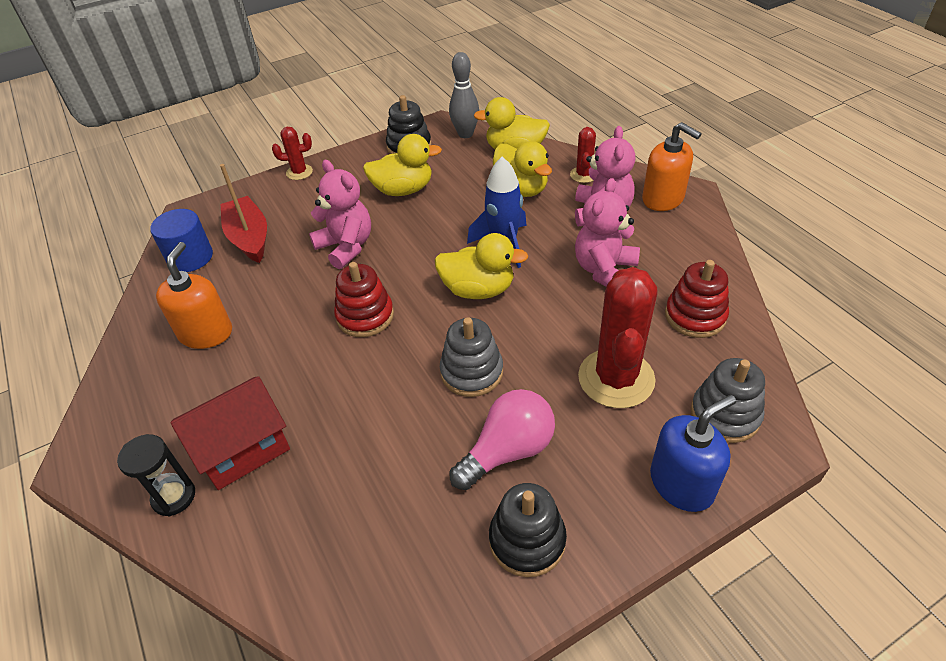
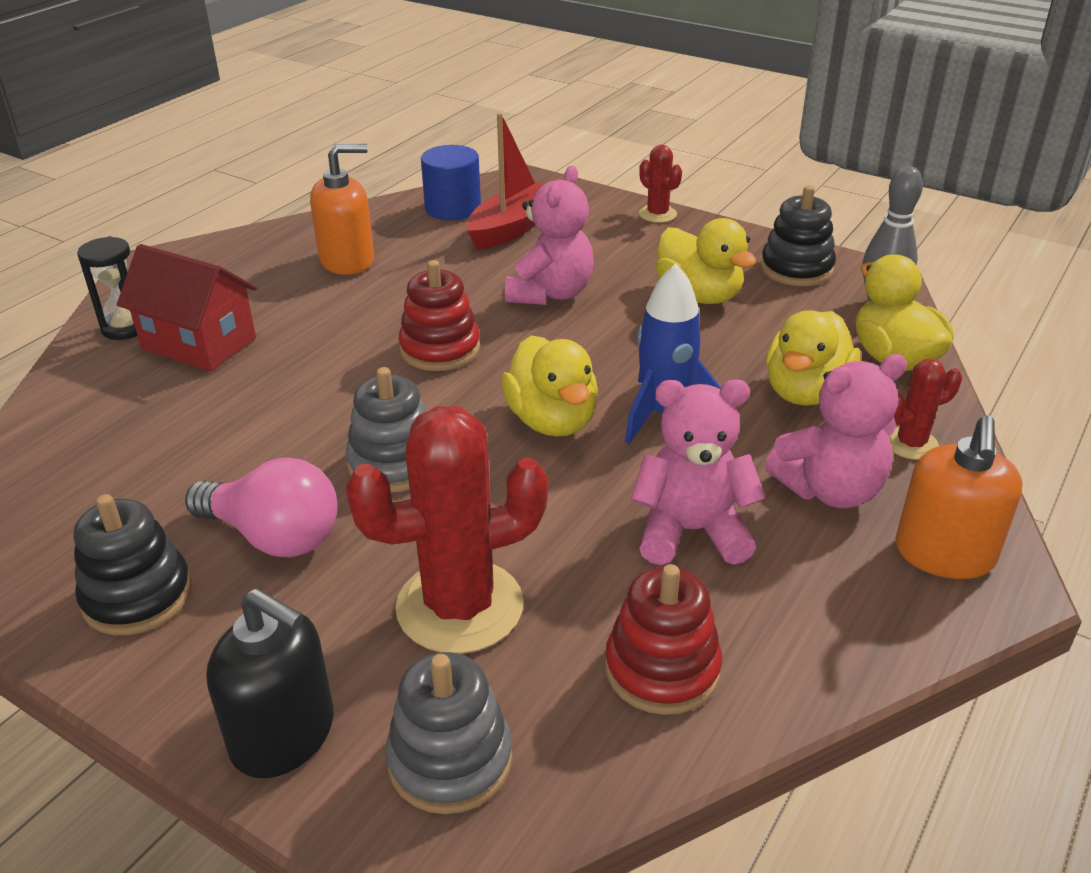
camera: 60 degrees right, 10 degrees down
(681, 483) = (284, 735): blue soap dispenser -> black soap dispenser

